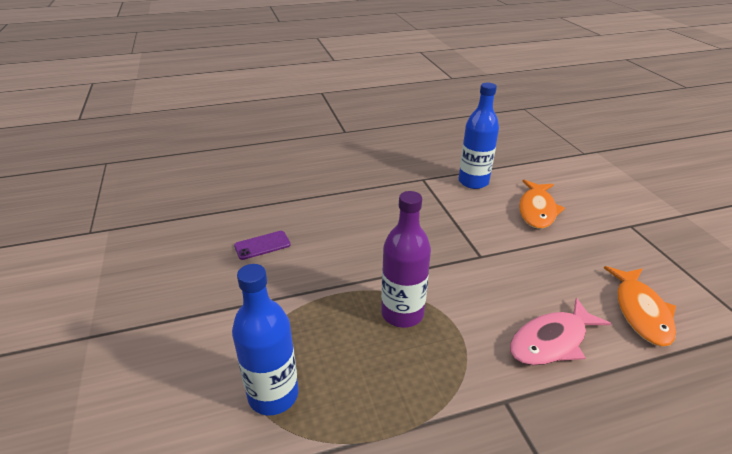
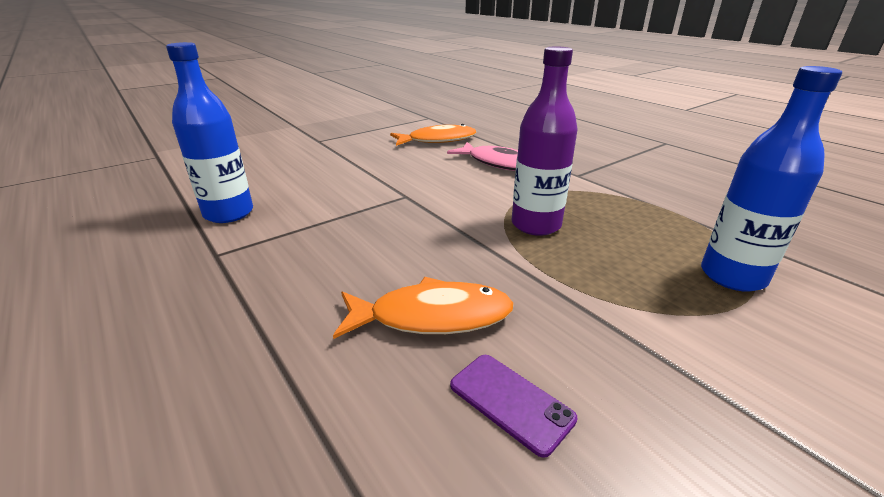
camera: 110 degrees left, 5 degrees down
(537, 210) = (300, 174): orange fish -> orange fish (432, 317)

